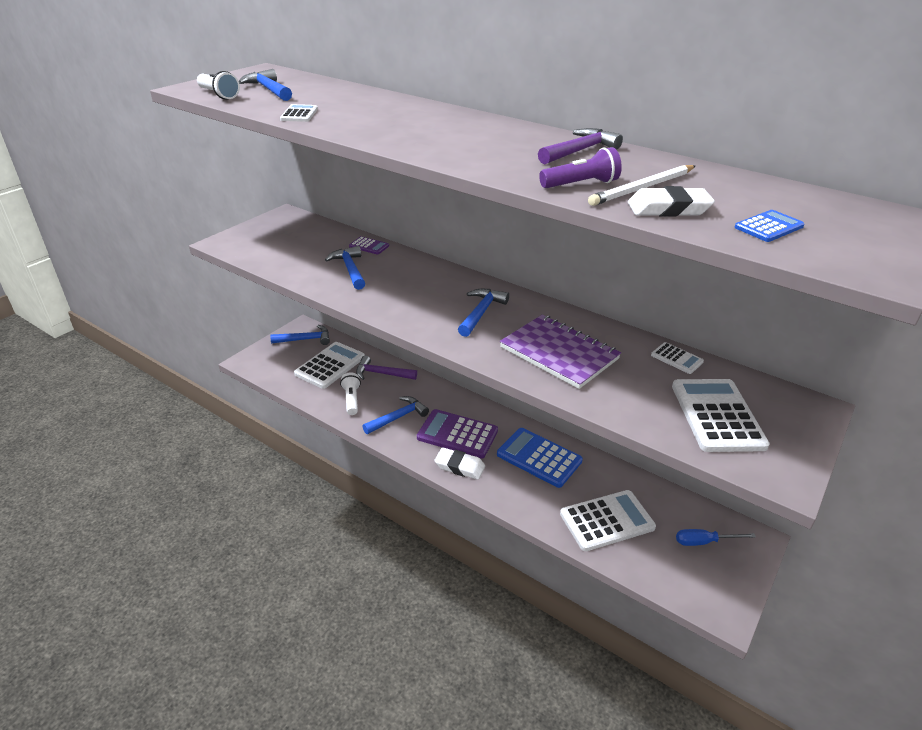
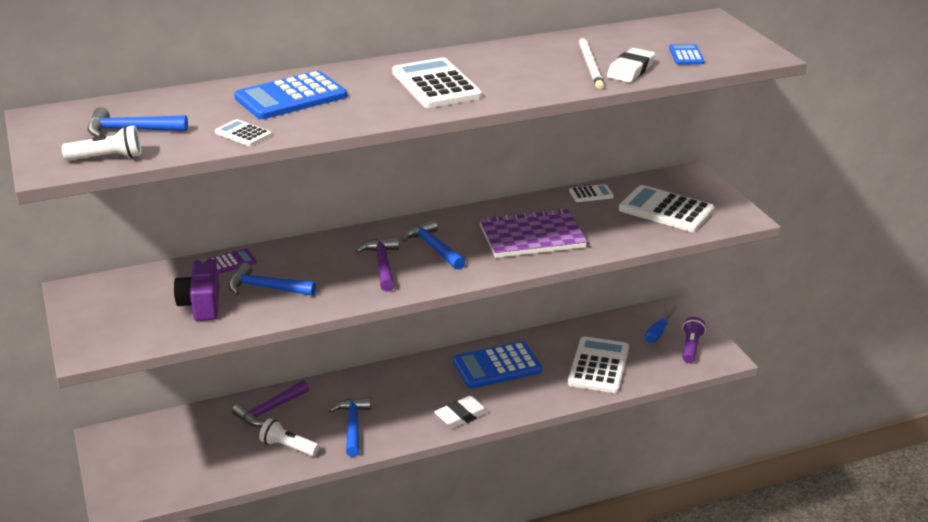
camera: 55 degrees left, 5 degrees down
(305, 339) = (133, 444): blue hammer -> none
(307, 256) = (201, 305): none -> purple camera
(330, 365) = (209, 442): white calculator -> white calculator (435, 85)
(383, 111) = (291, 97): none -> blue calculator
(457, 434) = (418, 399): purple calculator -> none
(579, 151) = (497, 59): purple hammer -> purple hammer (382, 265)
(581, 184) = (560, 80): purple flashlight -> purple flashlight (691, 347)

